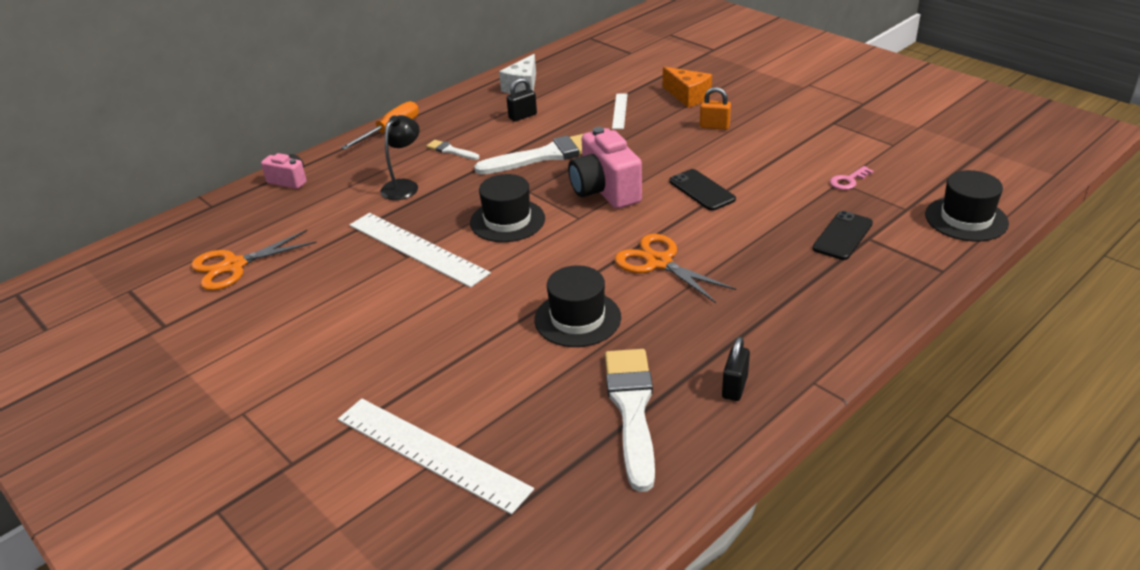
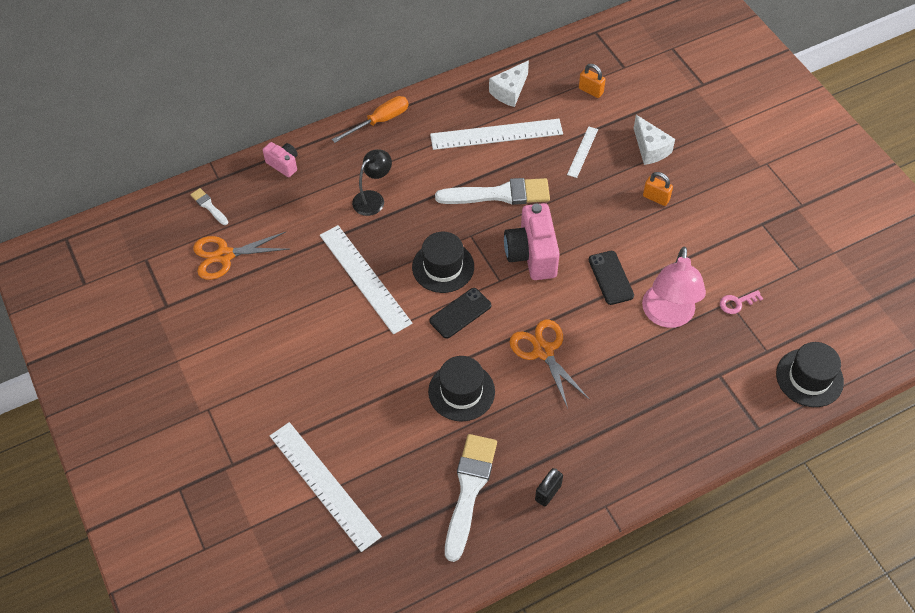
camera: 15 degrees right, 20 degrees up
(451, 151) = (422, 164): white brush -> white brush (209, 206)
(522, 116) = (496, 134): black padlock -> white ruler
(606, 72) = (590, 91): none -> orange padlock
(688, 96) = (650, 149): orange cheese -> white cheese
(782, 205) = (667, 316): none -> pink lamp
(842, 236) = (699, 366): black phone -> black phone (460, 313)

